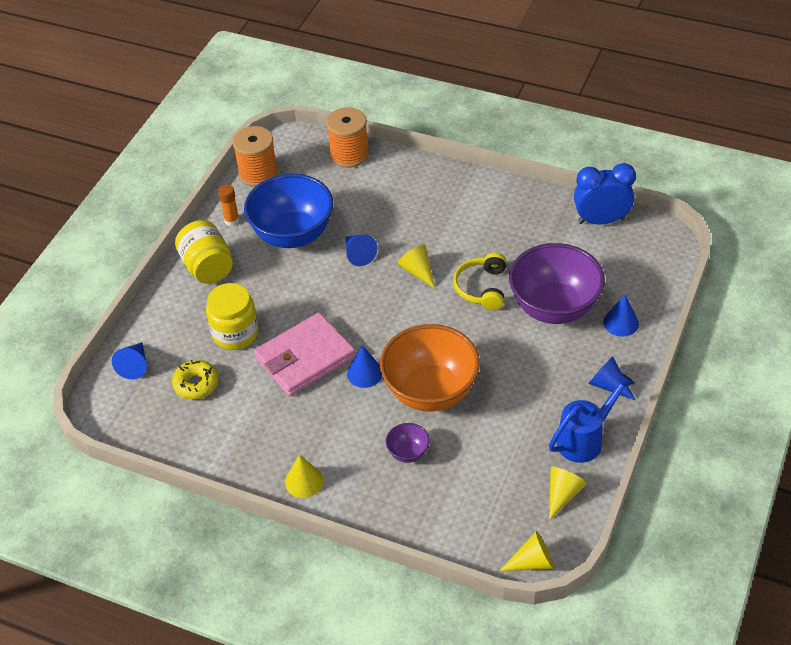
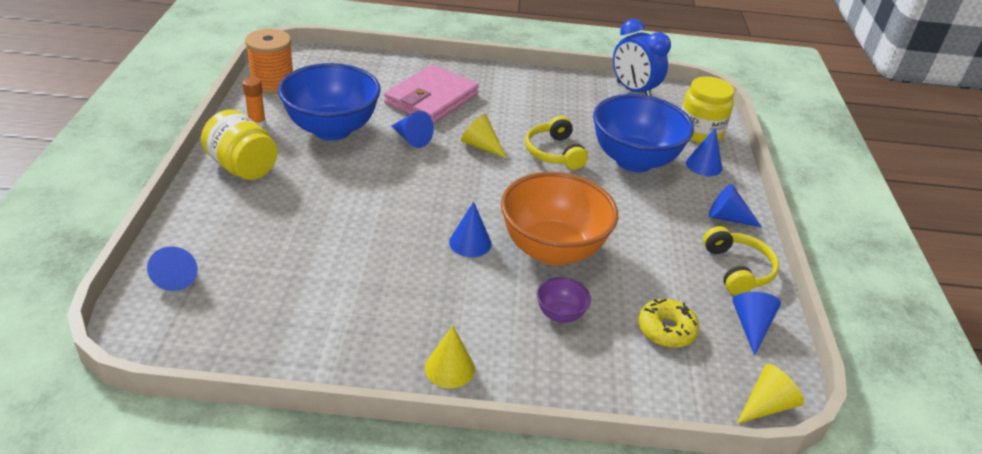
camera: 25 degrees left, 10 degrees down
(196, 384) = (267, 283): yellow donut -> yellow donut (666, 329)
(235, 333) = (299, 224): yellow jar -> yellow jar (700, 132)
(305, 358) = (394, 237): pink wallet -> pink wallet (431, 99)
(349, 154) = (365, 62): orange spool -> none
(554, 308) = (634, 161): purple bowl -> blue bowl
(563, 494) = (751, 326): yellow cone -> blue cone
(584, 439) = (738, 269): blue watering can -> yellow headphones
(601, 220) = (633, 91): blue clock -> blue clock turned 105 degrees counterclockwise

